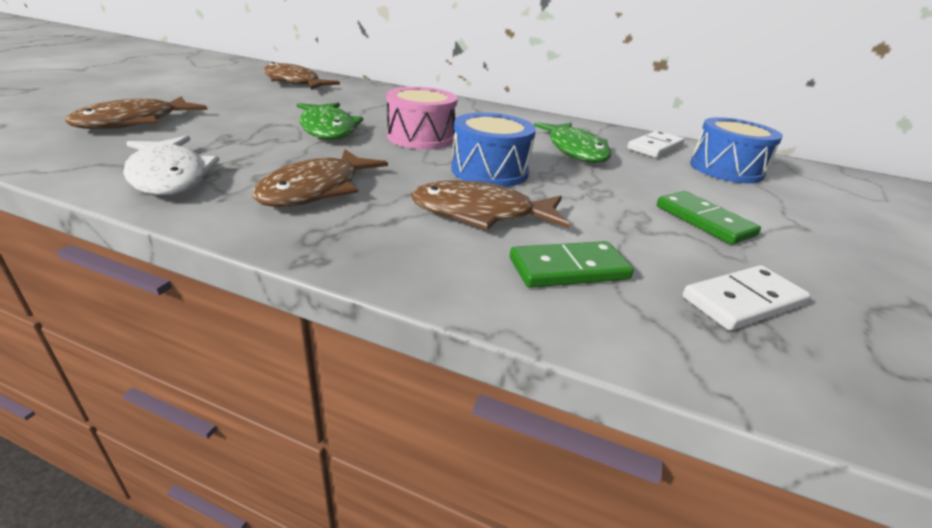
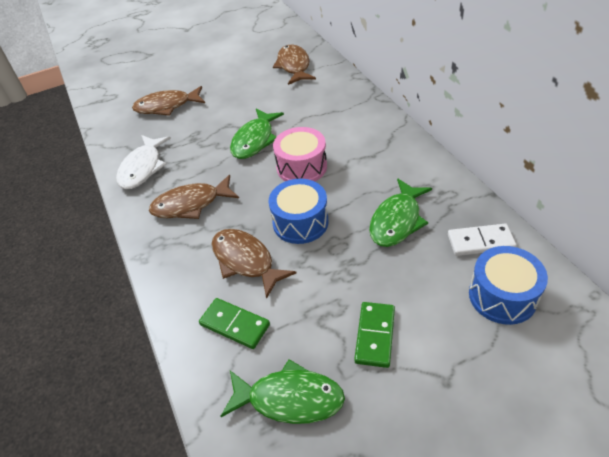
camera: 50 degrees right, 15 degrees up
(743, 301) = (289, 398): white domino -> green fish

